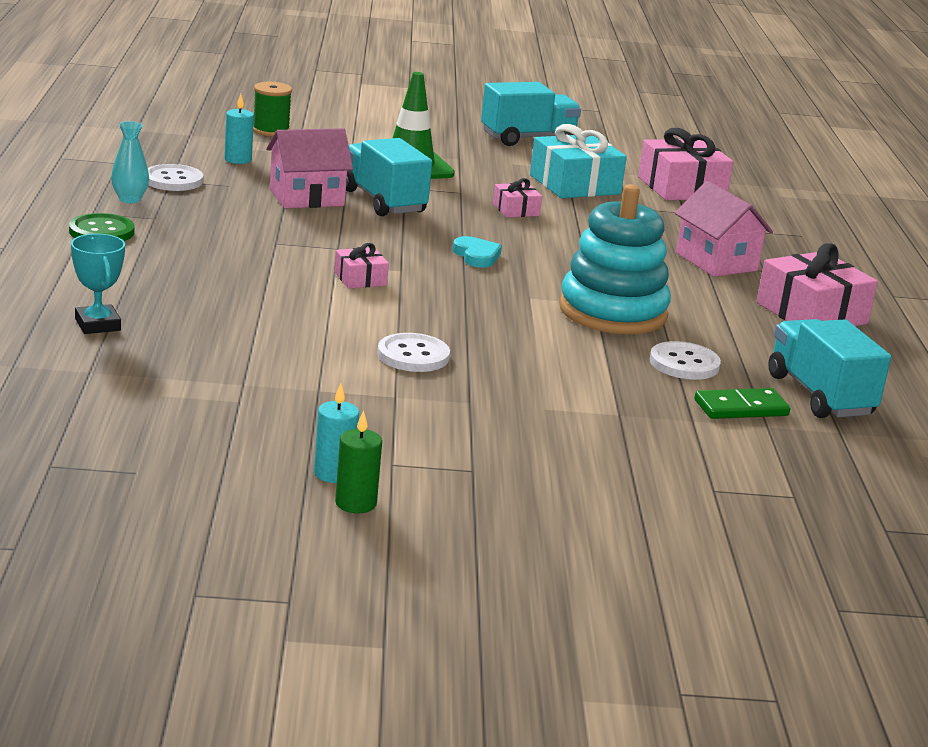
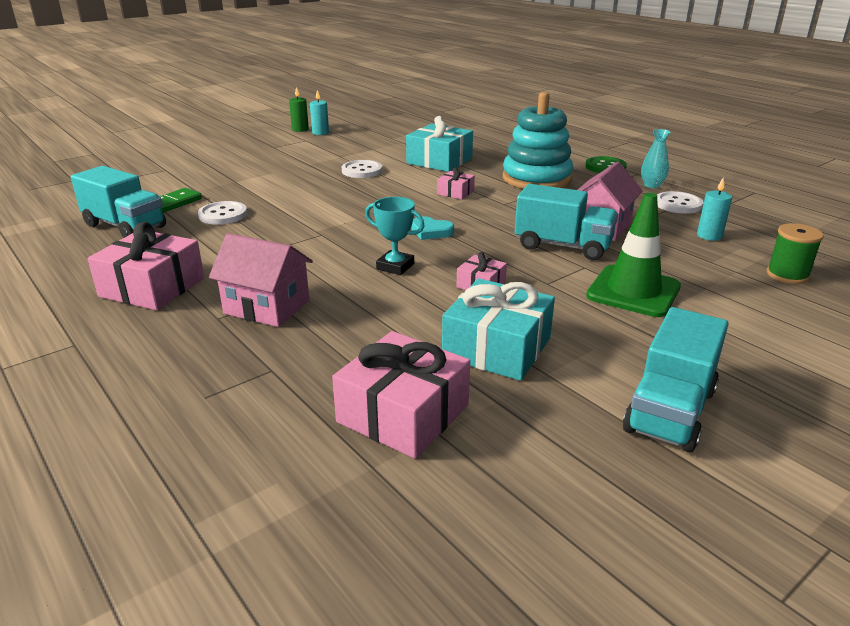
camera: 145 degrees right, 5 degrees up
(97, 325) = (495, 139): turquoise trophy -> turquoise trophy (395, 266)
(274, 325) = (439, 161): none -> turquoise gift
(613, 312) = (297, 229): turquoise stacking toy -> turquoise stacking toy (536, 179)

